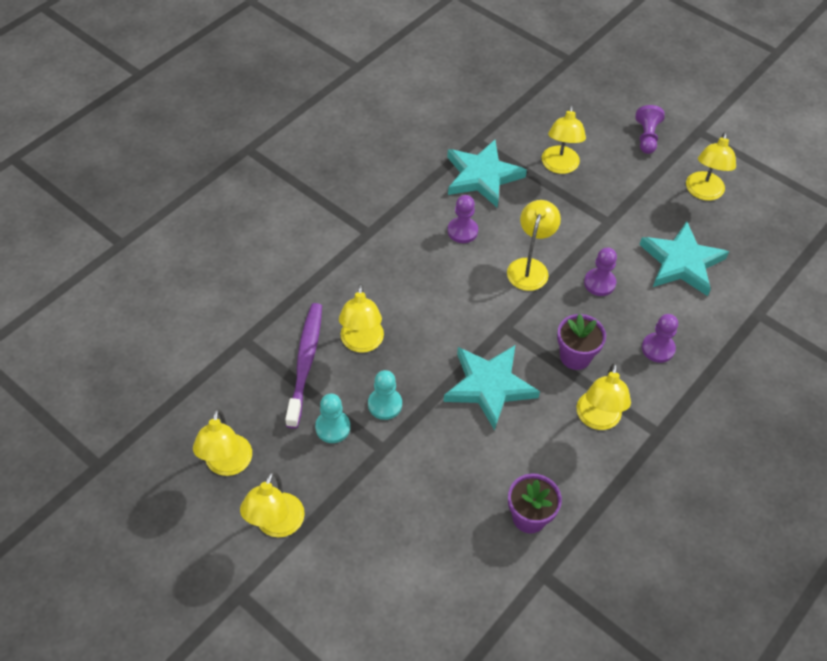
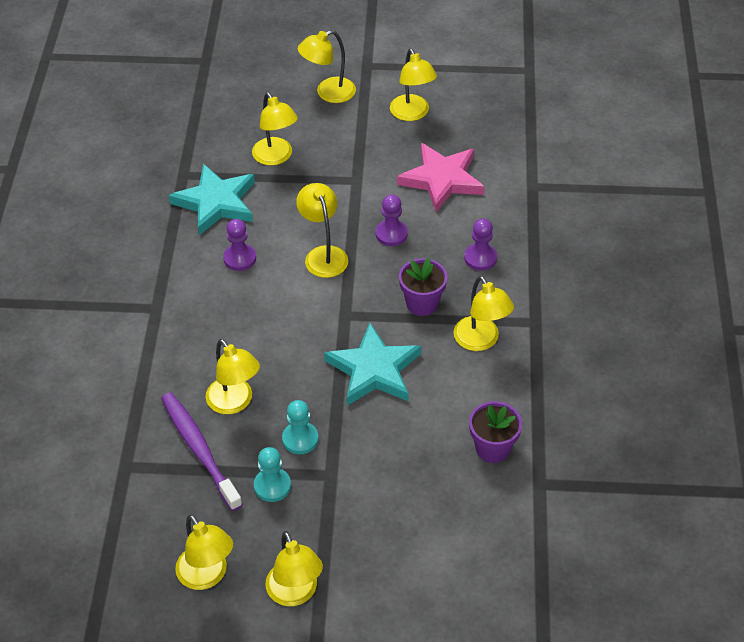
camera: 35 degrees left, 5 degrees down
(646, 137) = (328, 93): purple pawn -> yellow lamp
(681, 262) = (442, 179): turquoise star -> pink star

